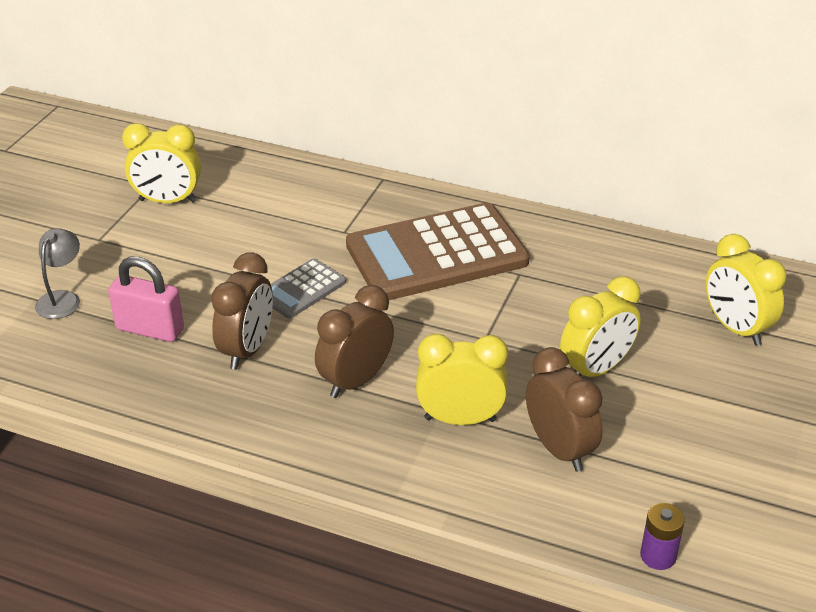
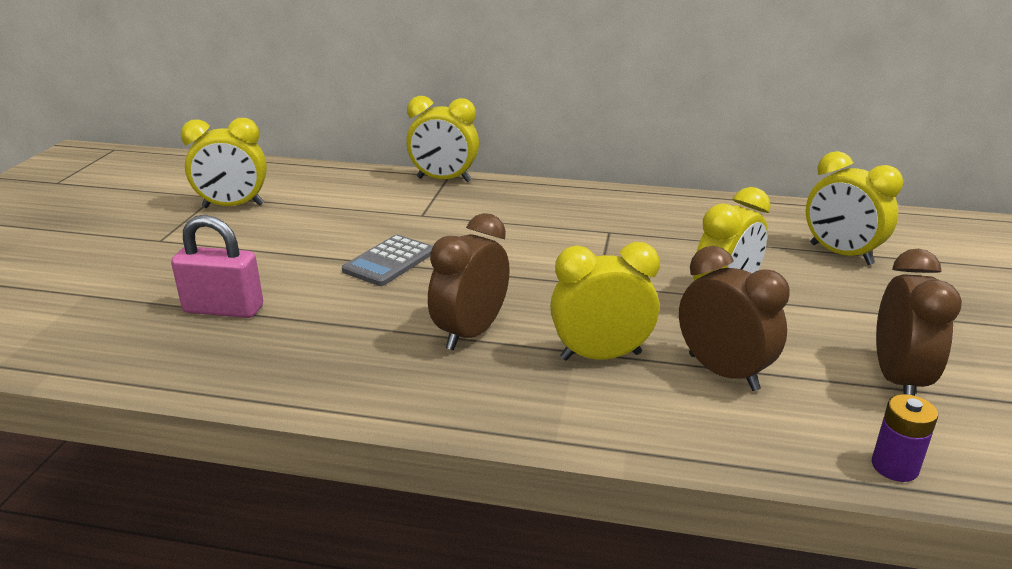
camera: 10 degrees left, 10 degrees down
(62, 299) = (118, 292): grey lamp -> none
(247, 350) = (339, 317): brown clock -> brown clock (897, 380)
(377, 184) = (444, 180): none -> yellow clock
(437, 254) = (521, 224): brown calculator -> none

